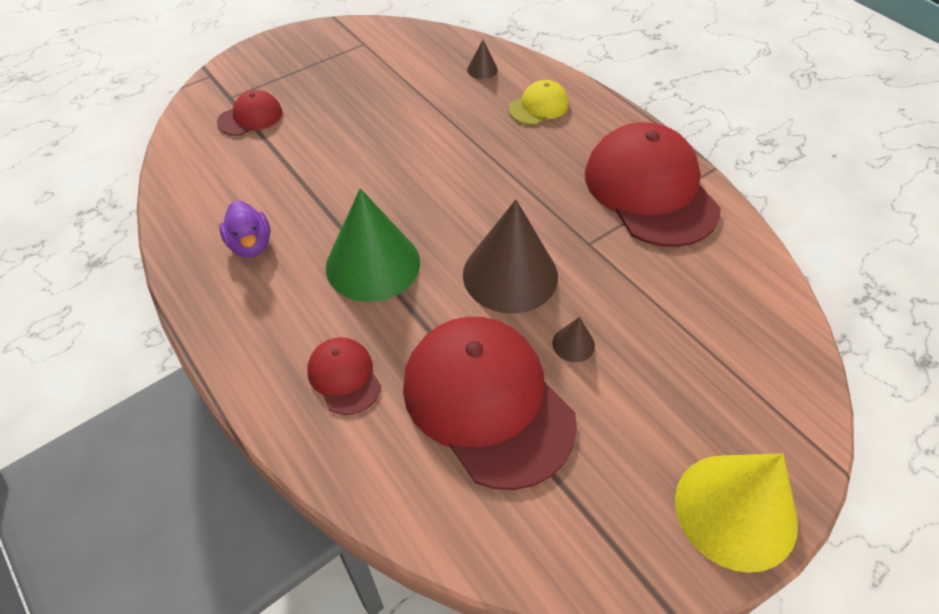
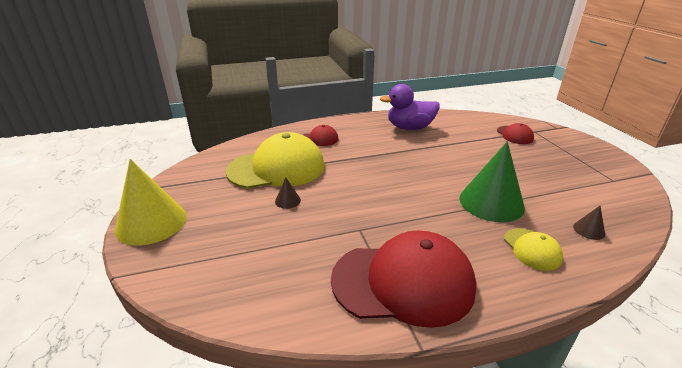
camera: 110 degrees right, 20 degrees down
(251, 245) = (409, 128): purple duck -> purple duck, size x1.62
(373, 264) = (381, 154): green cone -> green cone (491, 202)
(487, 402) = (277, 168): red cap -> yellow cap
(510, 275) = (350, 192): brown cone -> none

